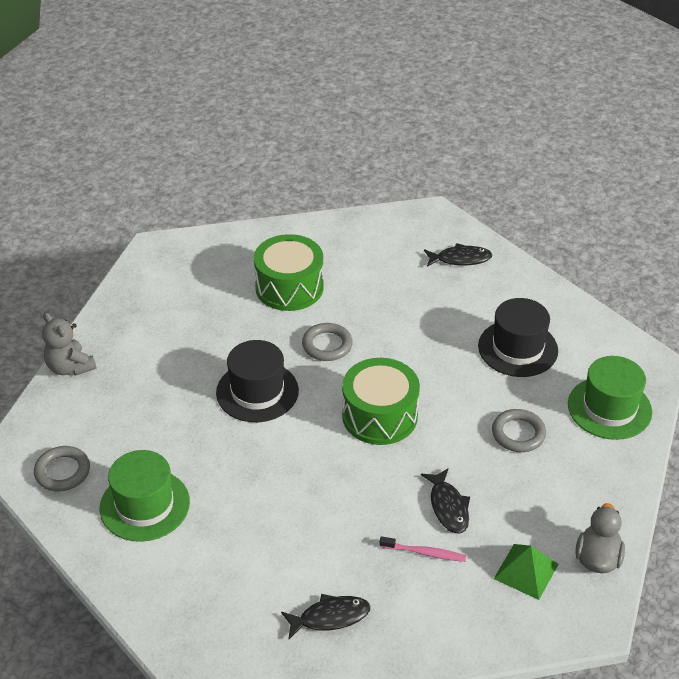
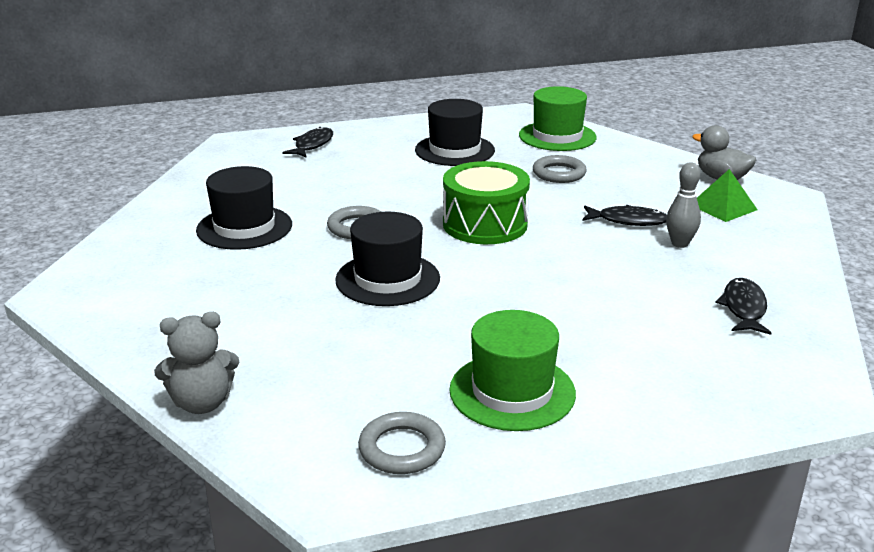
camera: 65 degrees left, 15 degrees down
(289, 287) = (244, 227): green drum -> black hat
(424, 553) = (680, 244): pink toothbrush -> grey bowling pin

